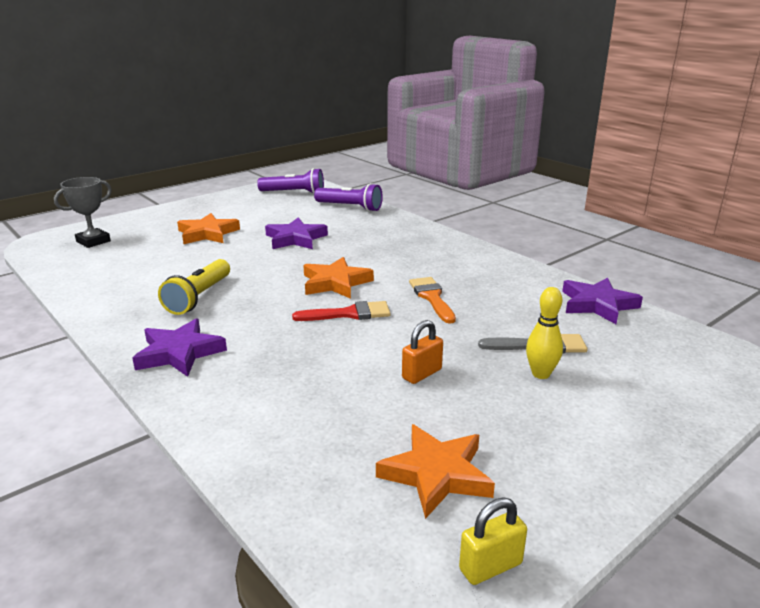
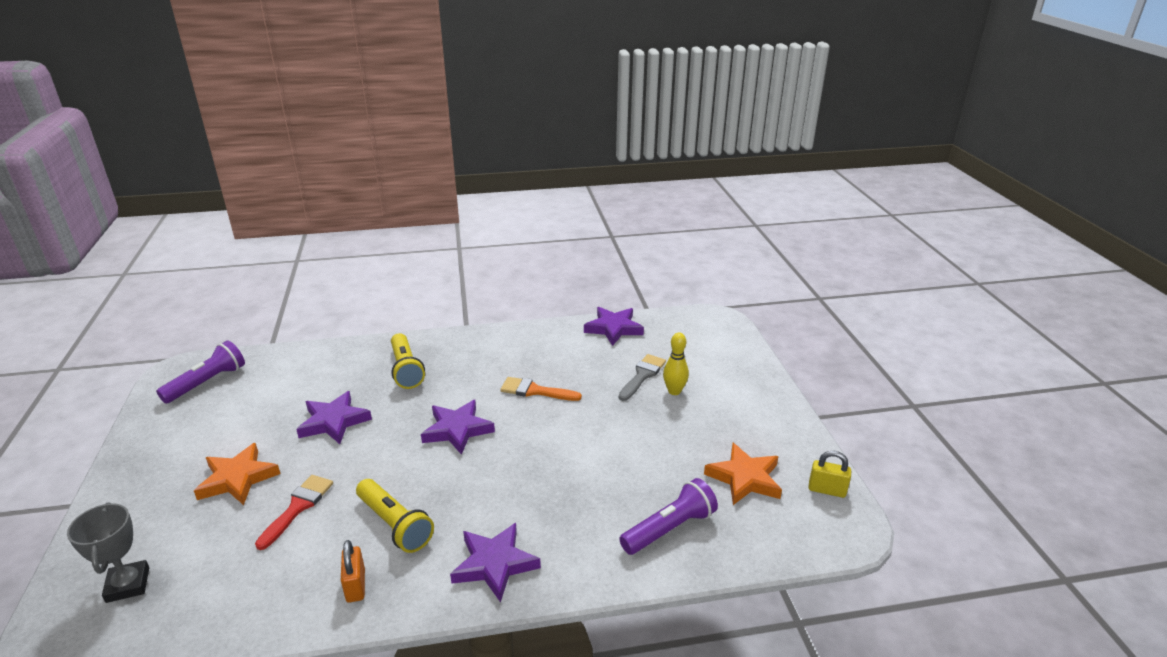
camera: 60 degrees left, 5 degrees up
(335, 283) = (457, 430): orange star -> purple star
(349, 314) = (520, 442): red brush -> red brush (298, 507)
(350, 207) = (302, 362): purple flashlight -> purple flashlight (669, 529)
(388, 239) = (406, 369): none -> yellow flashlight
(422, 374) = (635, 440): orange padlock -> orange padlock (355, 586)
(490, 566) = (827, 490): yellow padlock -> yellow padlock turned 75 degrees counterclockwise

